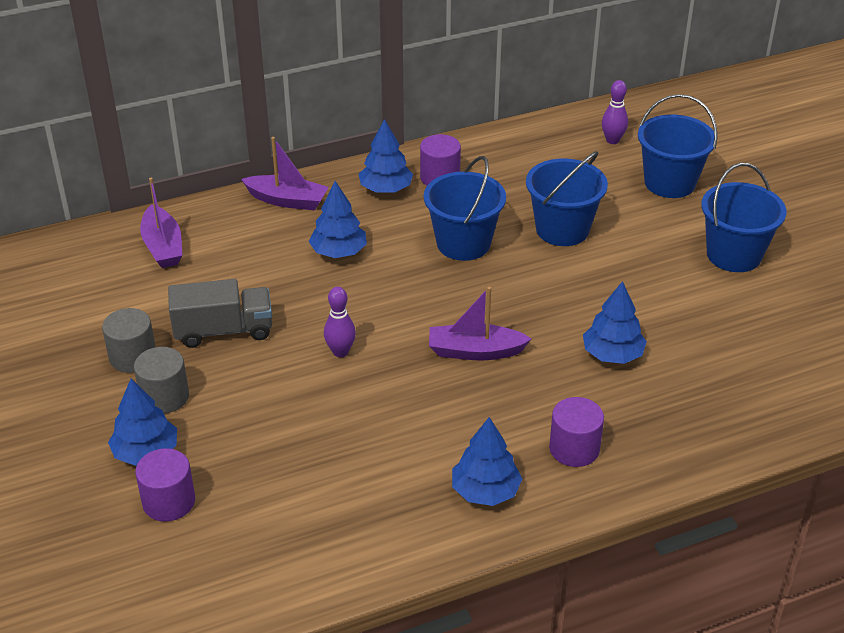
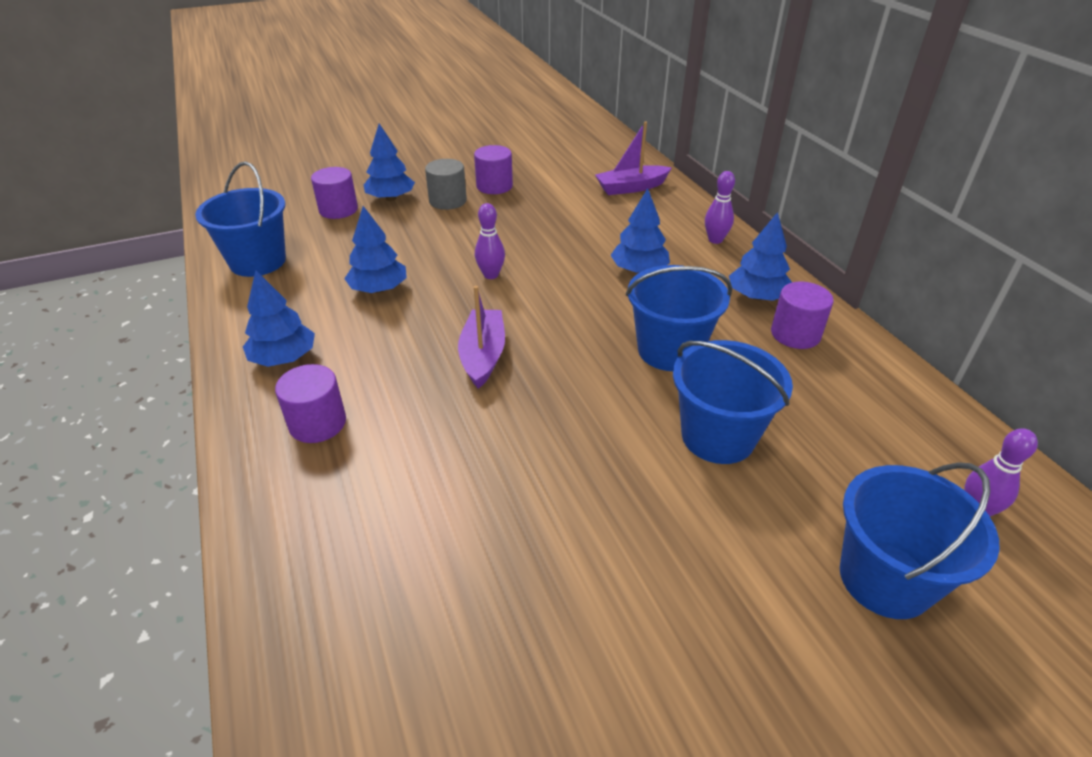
camera: 90 degrees right, 0 degrees up
(133, 357) = (494, 186): grey cylinder -> purple cylinder
(223, 330) = (523, 219): grey truck -> none
(287, 200) = (715, 240): purple boat -> purple bowling pin
(612, 354) = (465, 468): blue tree -> blue tree (379, 289)
(734, 255) = (700, 651): blue bucket -> blue bucket (258, 261)

